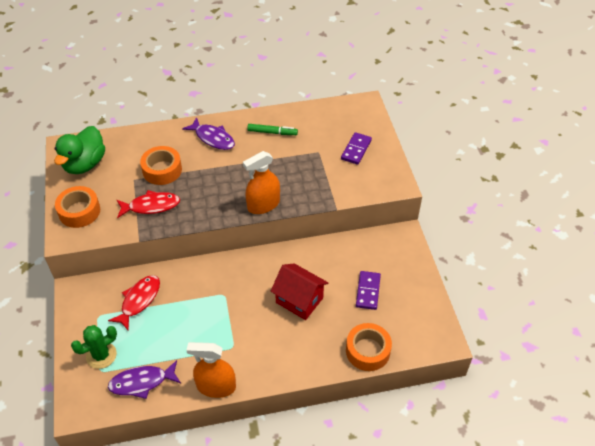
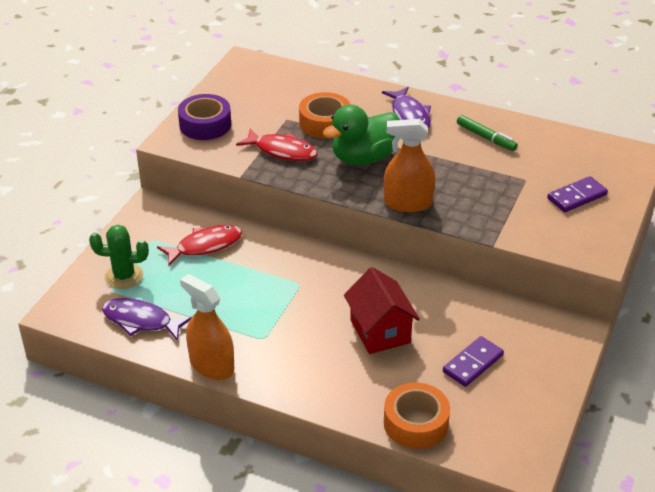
camera: 35 degrees right, 10 degrees down
(79, 211) = (205, 124): orange tape -> purple tape
(85, 164) = (249, 85): green duck -> green duck (363, 158)

